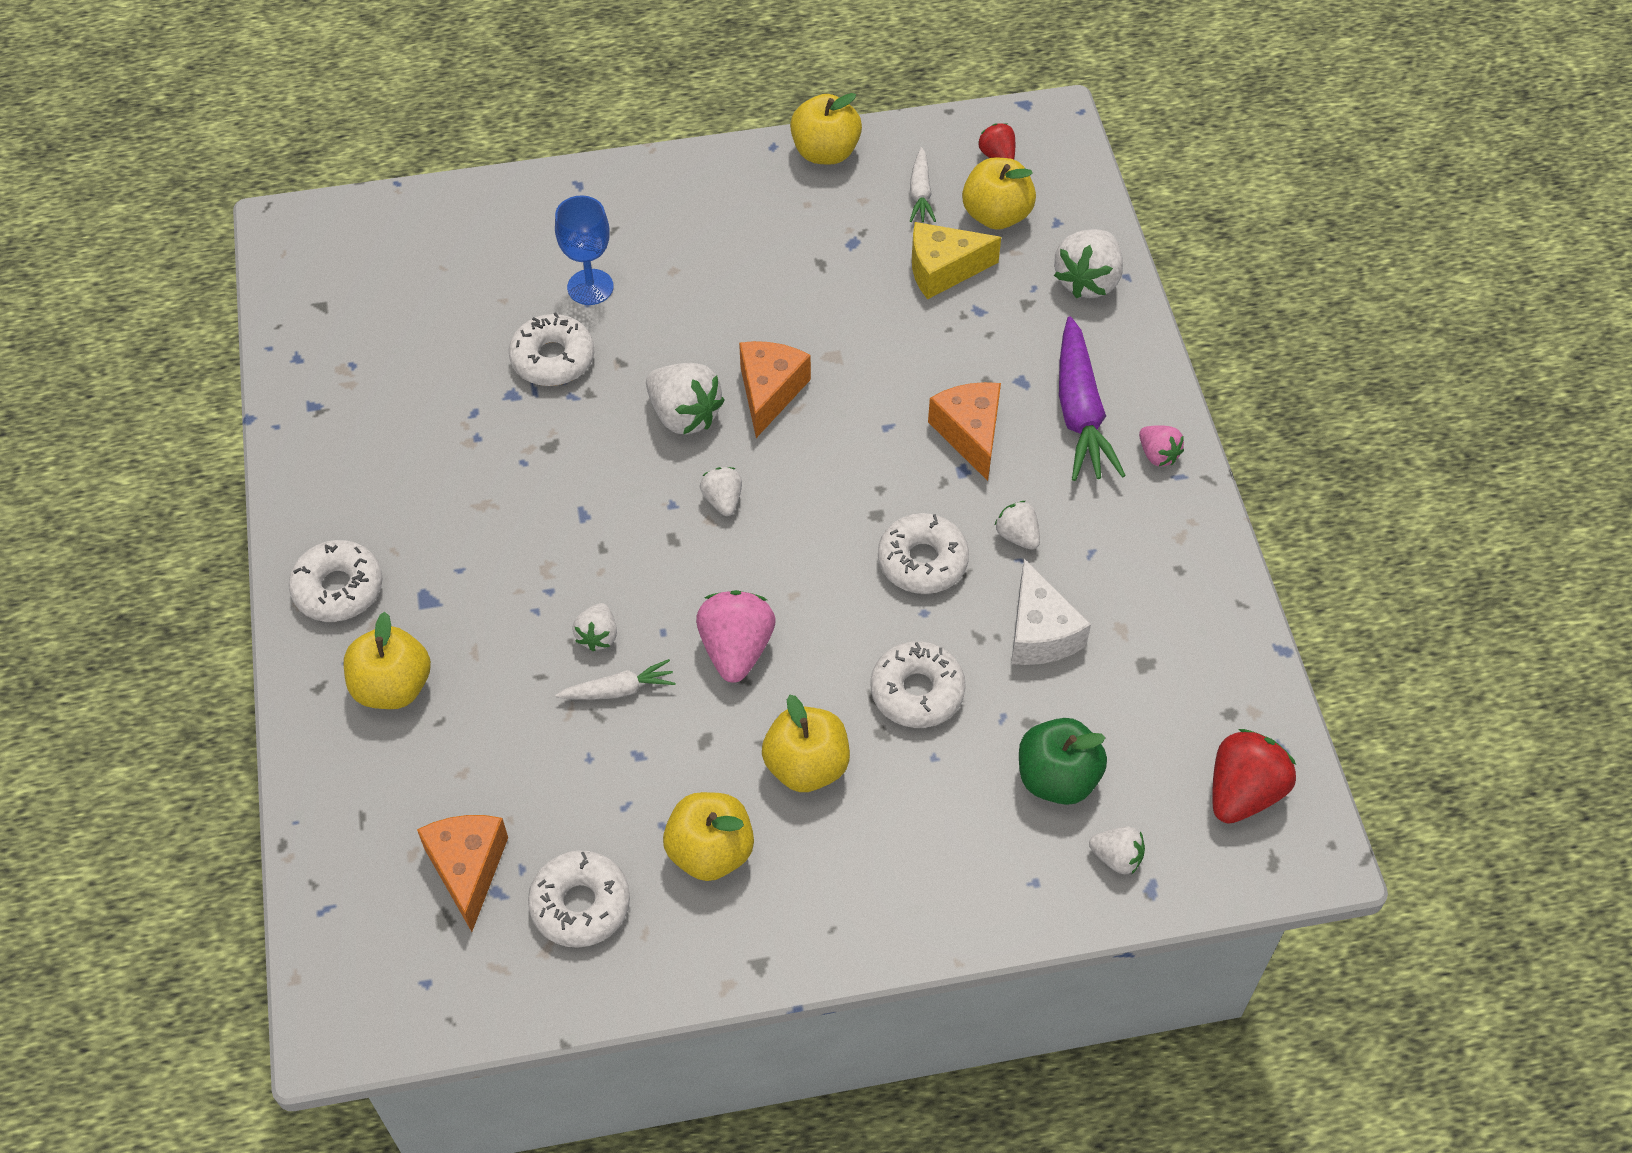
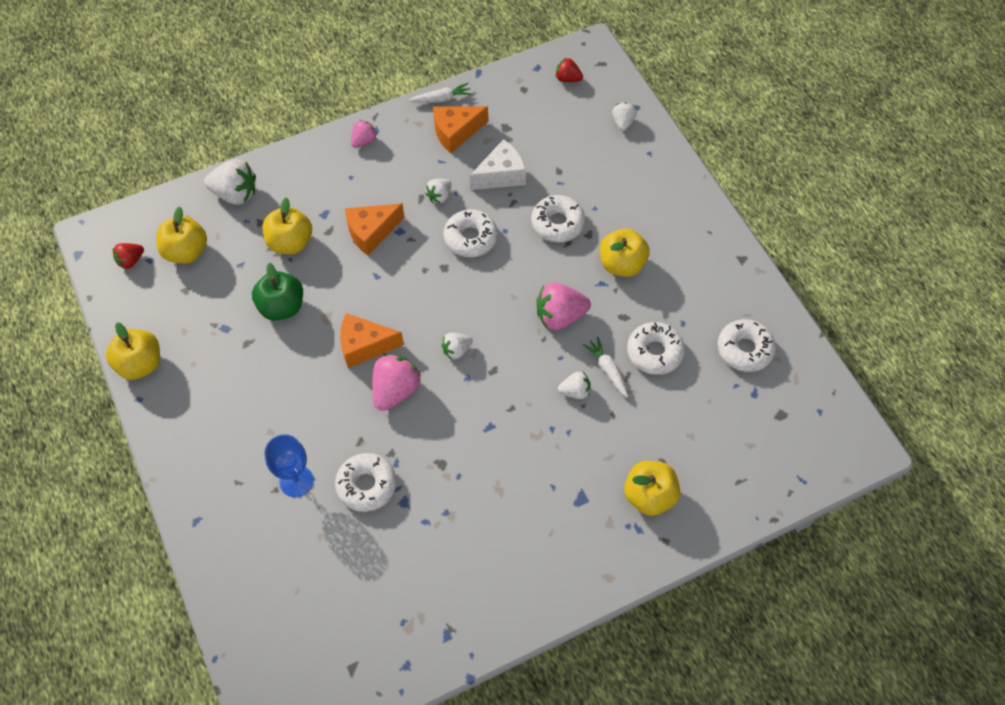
camera: 105 degrees left, 5 degrees up
(338, 588) = (590, 557): white donut -> white donut (654, 352)
(468, 869) = (747, 412): orange cheese -> orange cheese (456, 132)
(684, 415) = (395, 390): white strawberry -> pink strawberry
(710, 852) = (689, 296): yellow apple -> yellow apple (290, 242)
(920, 193) = (172, 298): white carrot -> white carrot (441, 99)
(943, 270) = (240, 271): yellow cheese -> none
(1057, 778) = (588, 153): green apple -> green apple (282, 307)
(1080, 412) = (341, 181): purple carrot -> none
(1243, 792) = (567, 79): red strawberry -> red strawberry, size x0.57

